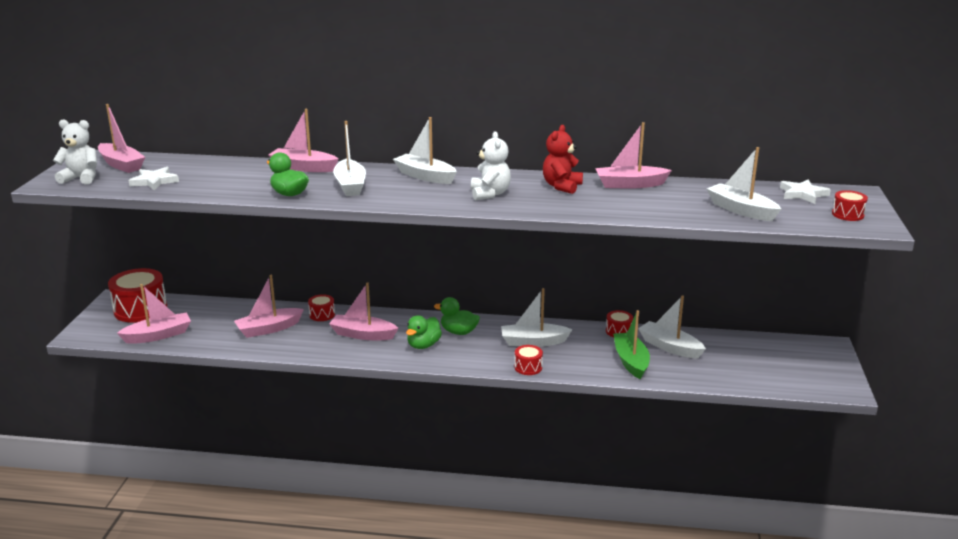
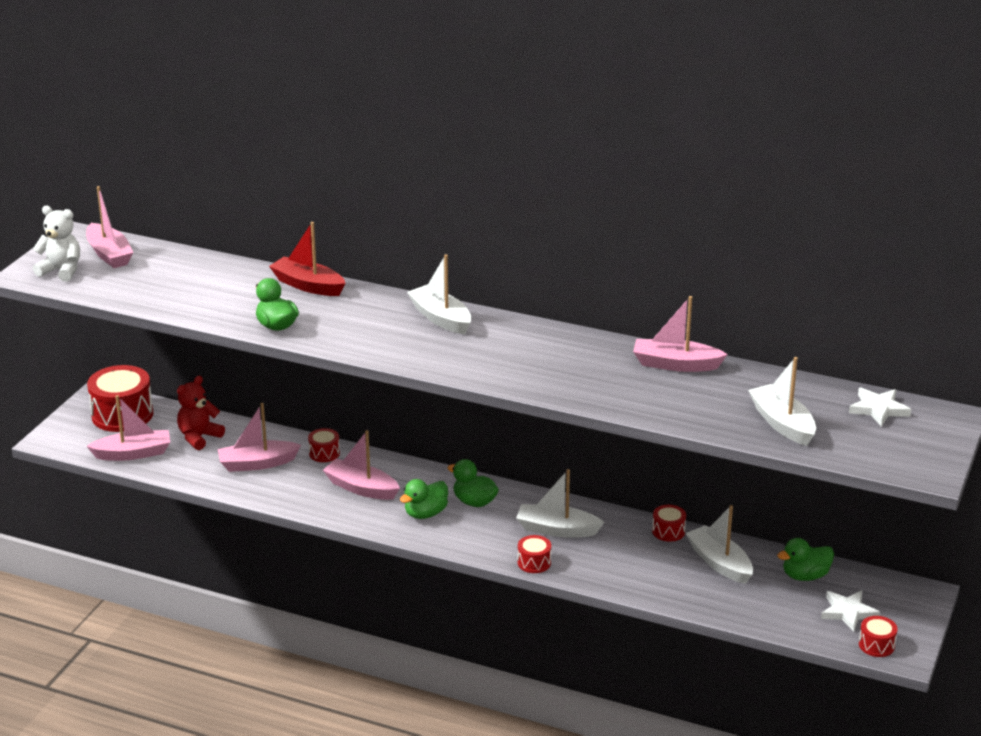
camera: 15 degrees right, 5 degrees up
(154, 181) = (137, 286): white star -> white star (848, 612)
(303, 168) = (308, 285): pink boat -> red boat
(350, 185) = (349, 322): white boat -> none
(490, 194) = (501, 357): white teddy bear -> none
(561, 186) = (592, 356): red teddy bear -> red teddy bear (199, 437)
(631, 361) = (660, 574): green boat -> none
(737, 346) = (805, 576): none -> green duck
(847, 214) = (908, 449): red drum -> red drum (876, 645)

